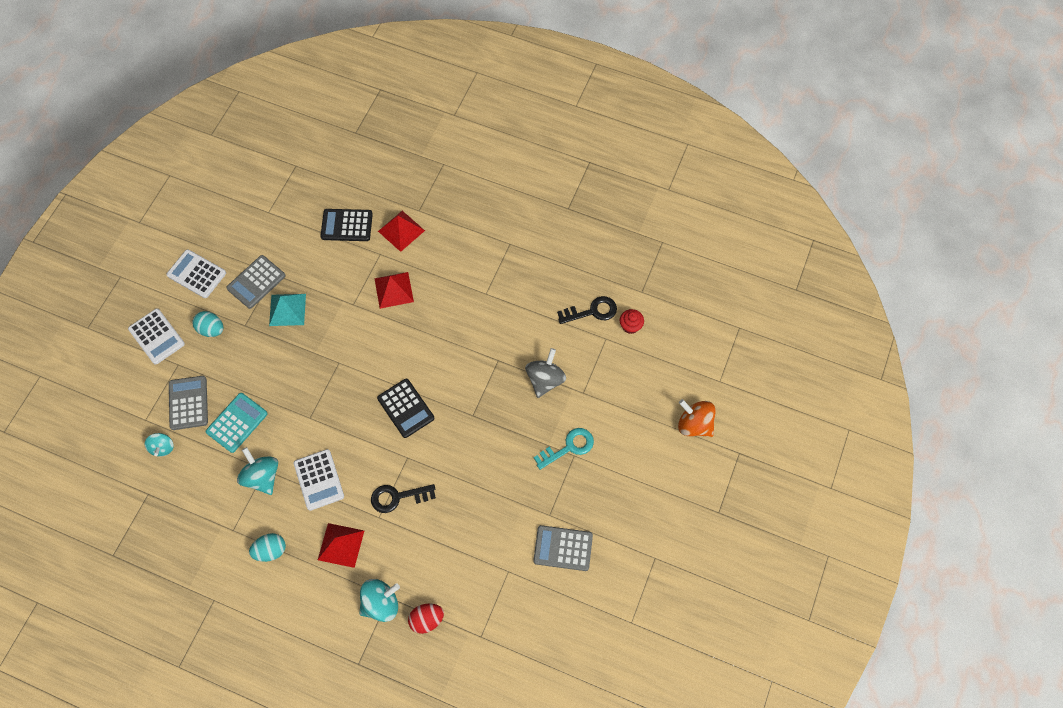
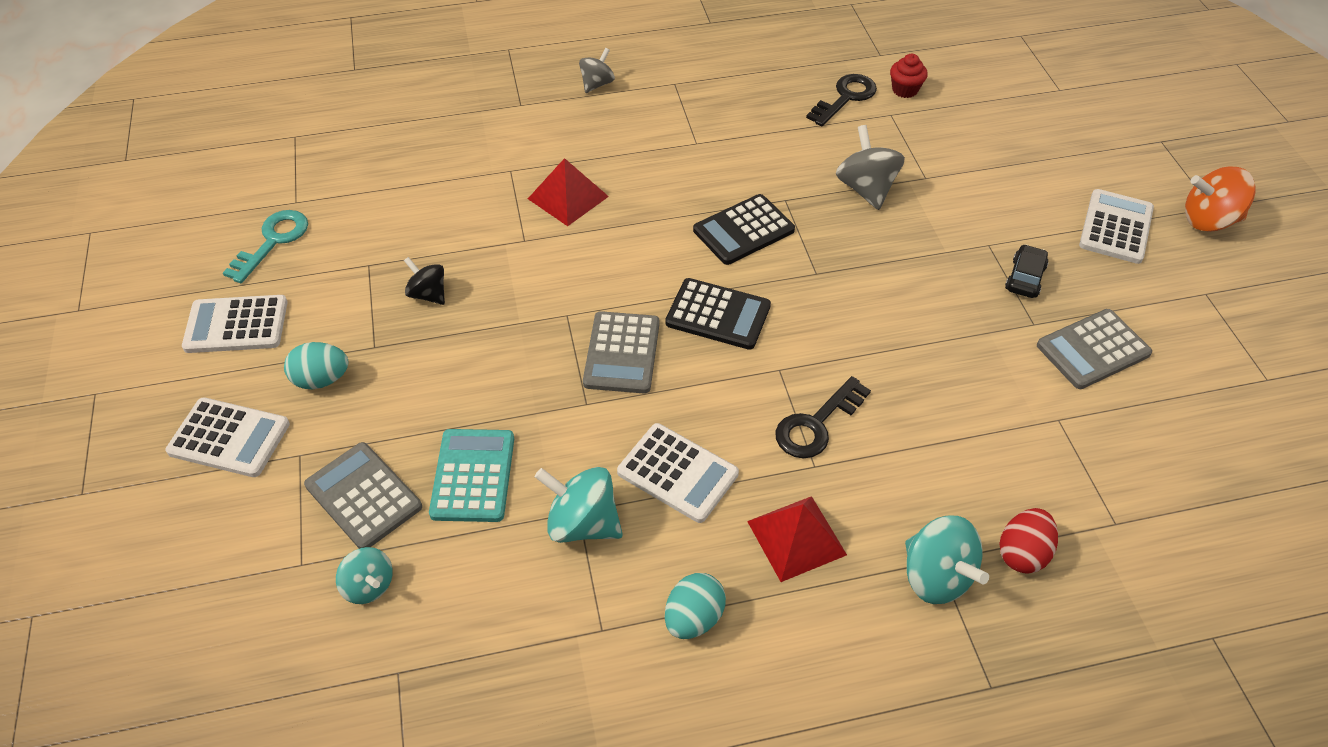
camera: 35 degrees left, 15 degrees down
(256, 282) = (348, 287): grey calculator -> grey calculator (622, 353)
(287, 309) = (428, 294): turquoise pyramid -> black spinning top
(347, 225) = (432, 163): black calculator -> black calculator (743, 230)
(381, 603) = (936, 576): turquoise spinning top -> turquoise spinning top turned 120 degrees clockwise
(401, 231) = (517, 134): red pyramid -> none
(469, 219) = (597, 84): none -> grey spinning top
(569, 447) = (973, 240): turquoise key -> turquoise key (273, 241)
(572, 486) = (1024, 278): none -> black car
(651, 489) = (1115, 227): none -> white calculator
(694, 424) = (1083, 141): orange spinning top -> orange spinning top (1208, 220)

